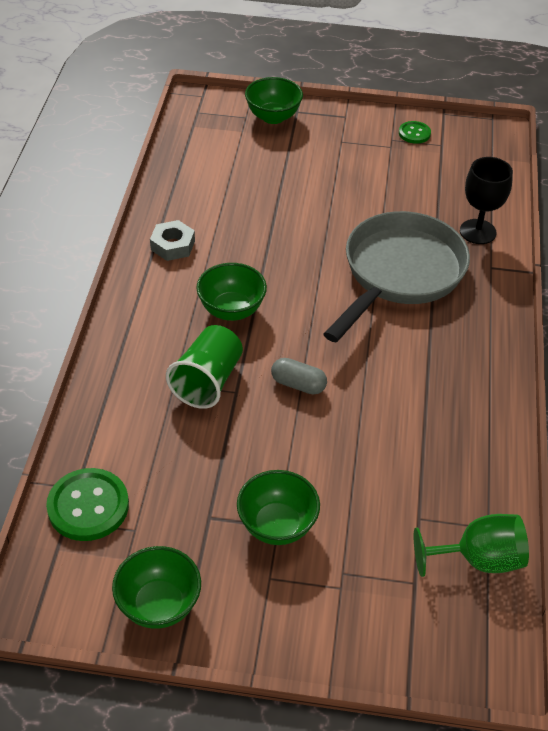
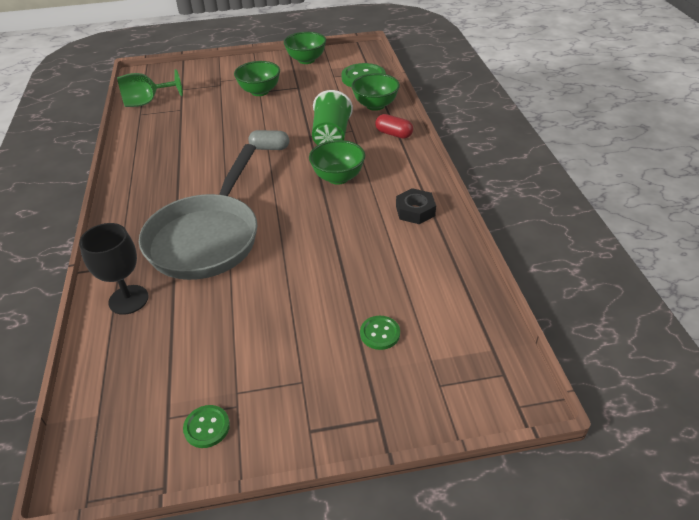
camera: 165 degrees right, 5 degrees down
(124, 360) = (393, 134): none -> red capsule
(172, 245) = (415, 211): grey nut -> black nut
(270, 154) = (380, 333): none -> green button
(273, 117) = (405, 396): green bowl -> green bowl (375, 105)

